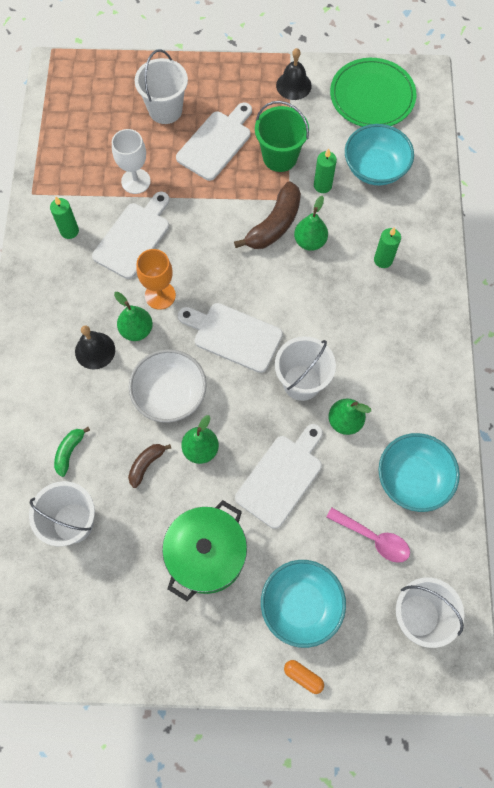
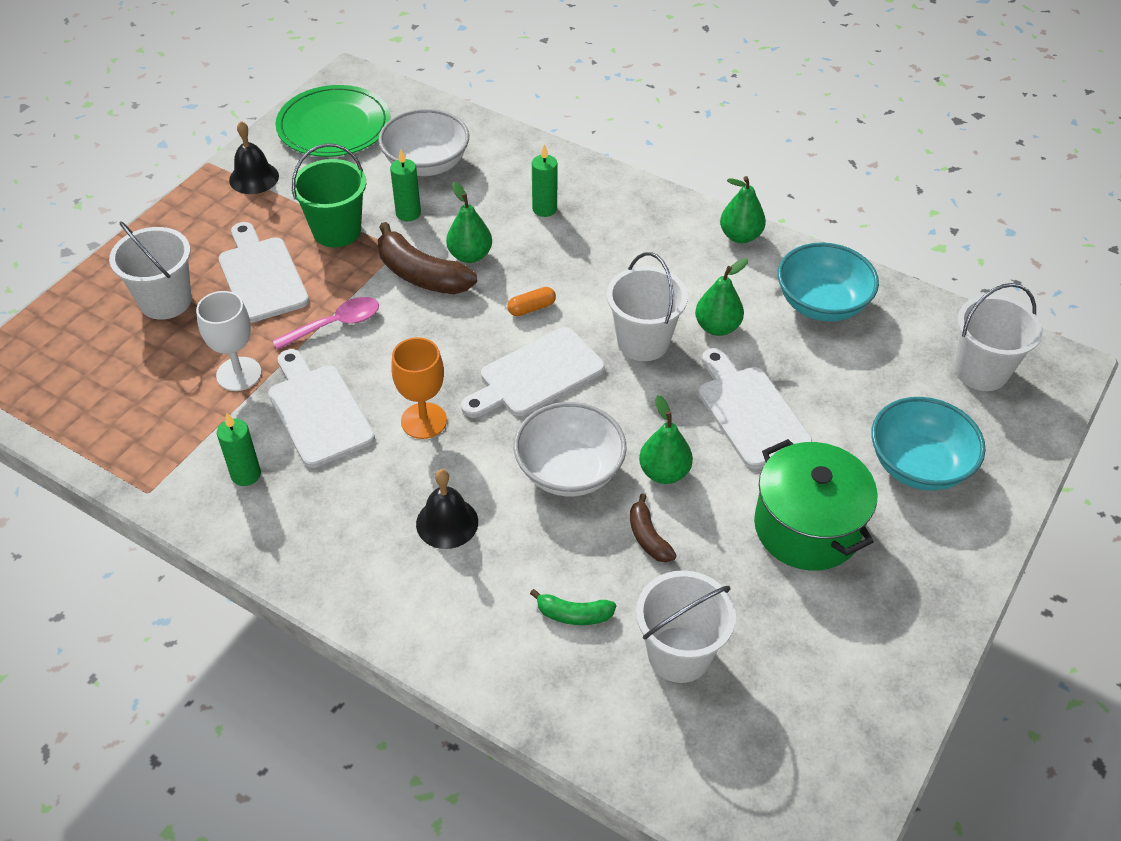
camera: 60 degrees left, 20 degrees down
(69, 452) = (573, 614): green banana -> green banana turned 45 degrees counterclockwise
(136, 330) = (453, 466): green pear -> green pear (740, 236)
(274, 225) = (421, 275): brown banana -> brown banana turned 150 degrees clockwise
(303, 676) = (1005, 501): orange capsule -> orange capsule (531, 308)
(373, 538) = (872, 367): pink spoon -> pink spoon (335, 325)
(375, 168) = (426, 164): turquoise bowl -> white bowl

